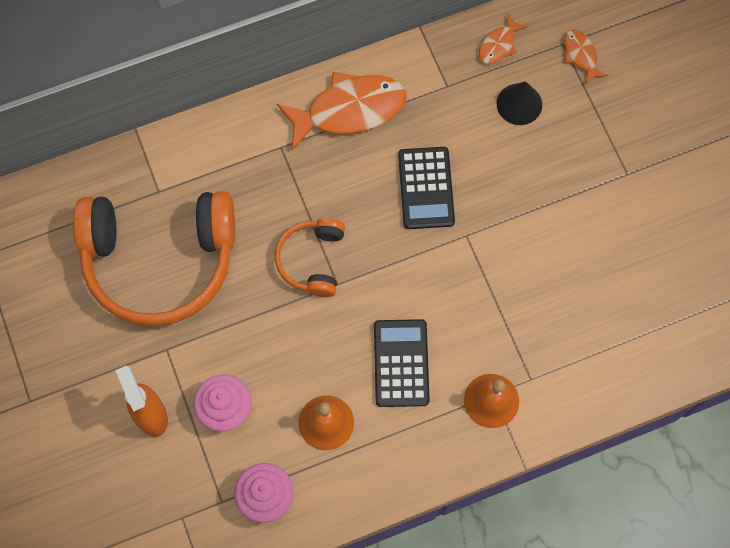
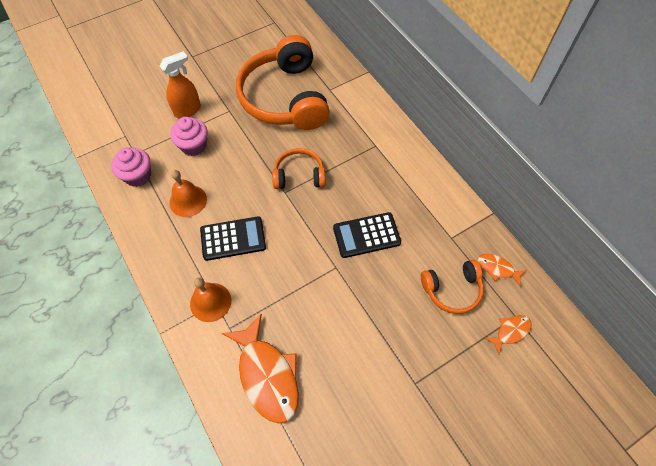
camera: 80 degrees right, 10 degrees down
(349, 110) = (413, 180): orange fish -> orange fish (267, 375)
(519, 104) = (452, 290): black cone -> orange headphones

